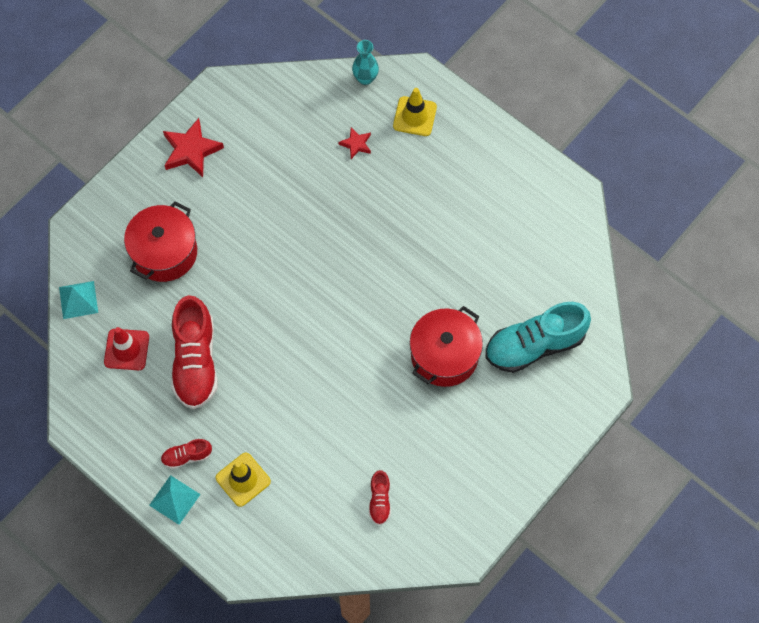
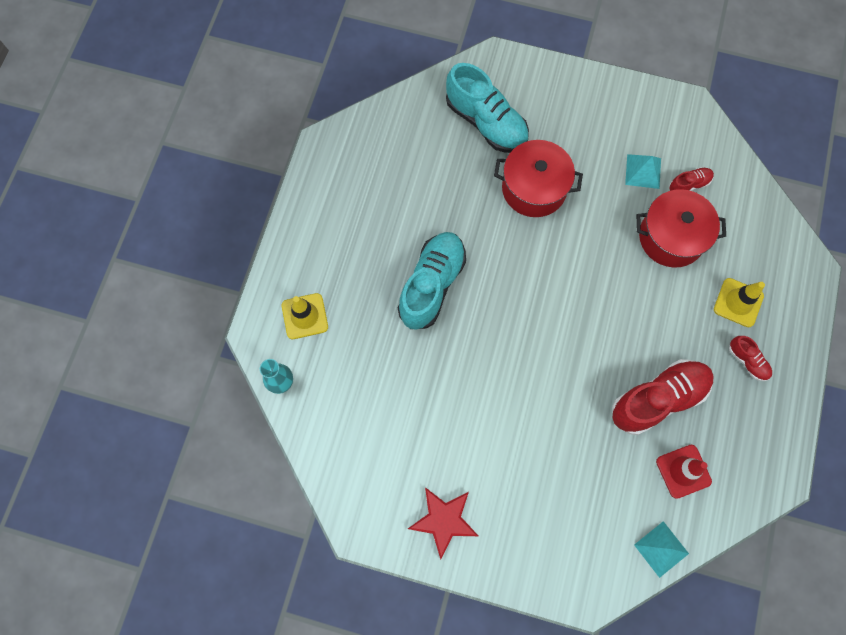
camera: 115 degrees left, 5 degrees up
(164, 252) = (567, 488): red pot -> red pot (671, 237)
(174, 499) = (790, 352): turquoise pyramid -> turquoise pyramid (643, 171)
(356, 144) = (360, 357): red star -> none
(392, 226) = (432, 285): none -> turquoise shoe

